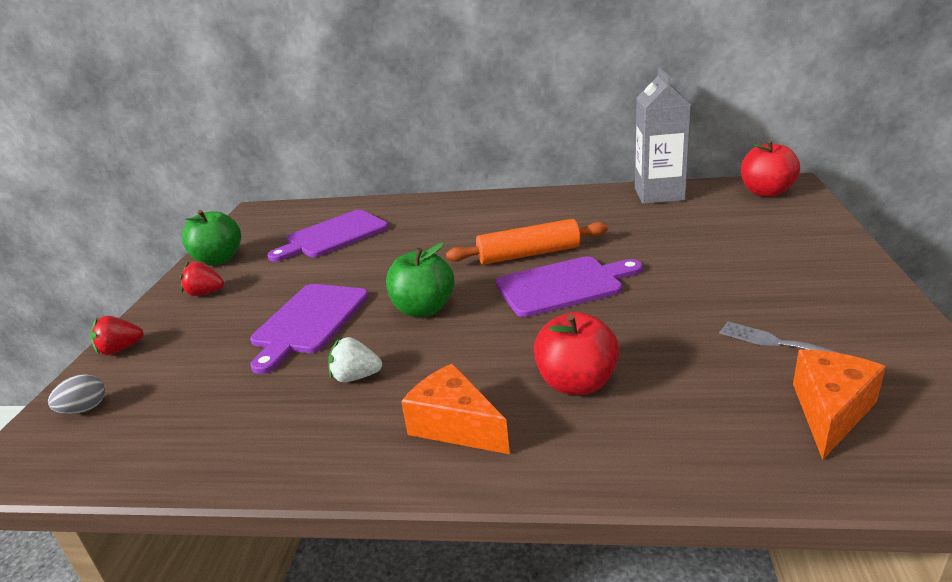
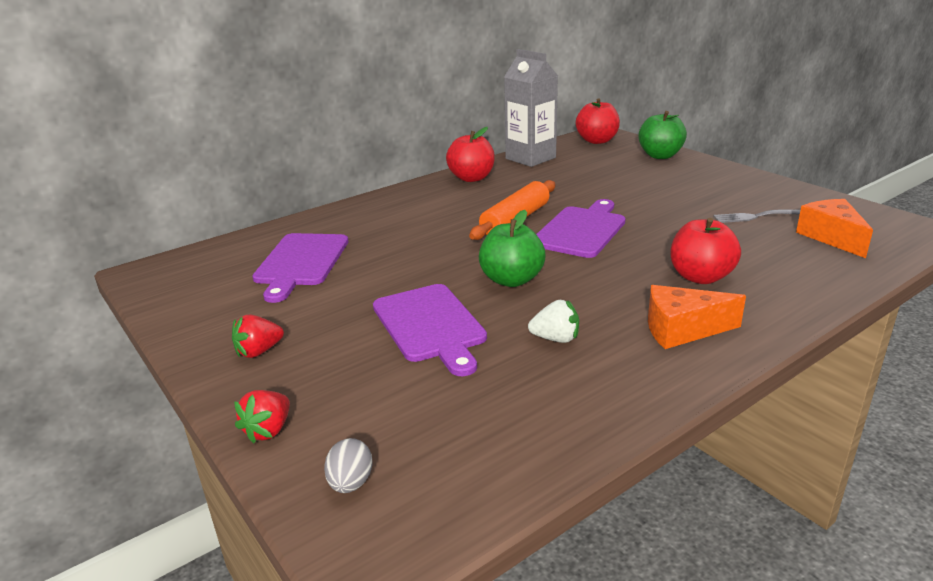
camera: 45 degrees left, 0 degrees up
(218, 260) = (203, 323): green apple -> green apple (660, 156)
(356, 377) = (555, 338): white strawberry -> white strawberry turned 135 degrees counterclockwise
(569, 200) = (471, 178): none -> red apple

